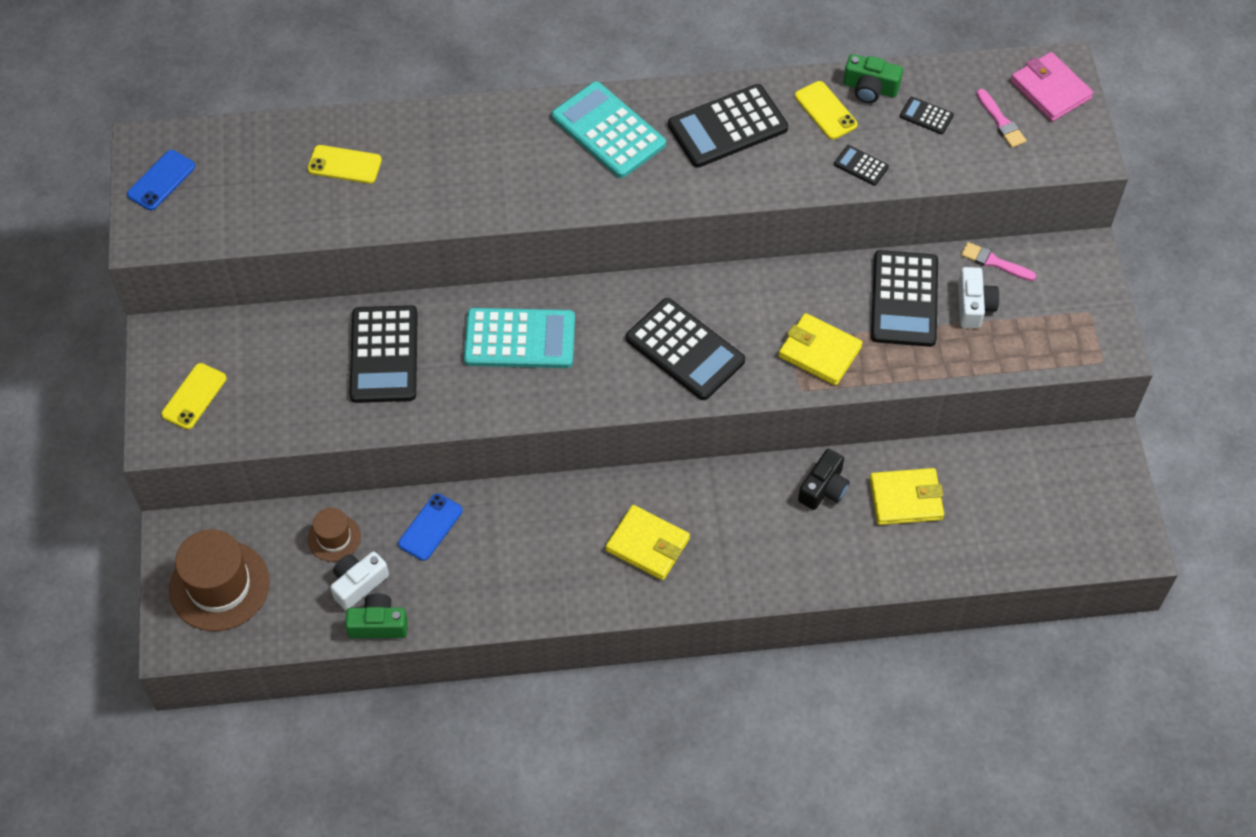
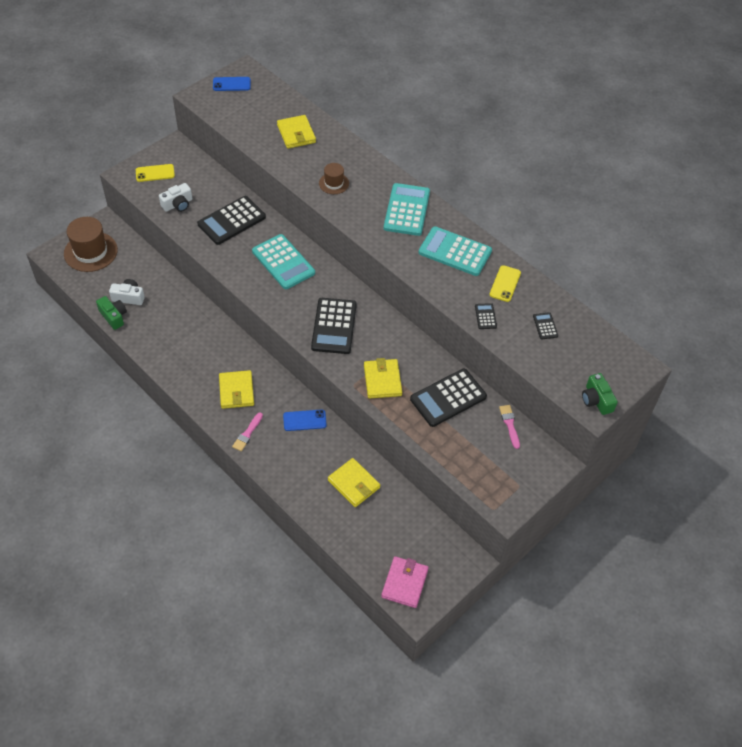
camera: 50 degrees right, 5 degrees down
(334, 538) = (145, 275): brown hat -> brown hat (334, 183)
(344, 165) = (296, 134): yellow phone -> yellow wallet
(430, 527) = (178, 305): blue phone -> blue phone (304, 420)
(727, 127) = (455, 252): black calculator -> turquoise calculator
(824, 488) = (329, 444): black camera -> none
(870, 88) = (538, 293): green camera -> green camera (596, 400)
(974, 305) = (473, 430): white camera -> white camera (178, 204)
(1001, 121) = (575, 359): pink brush -> pink brush (247, 433)
(1050, 90) = (619, 370): pink wallet -> pink wallet (404, 583)

